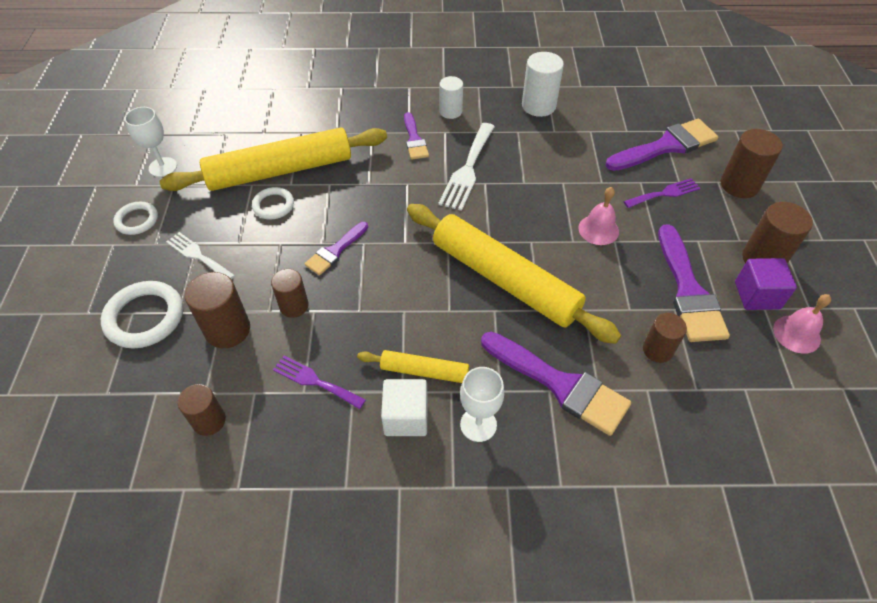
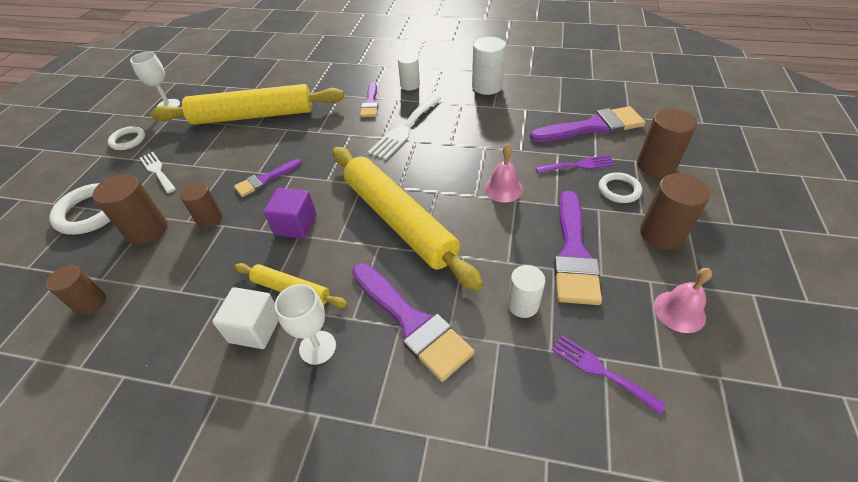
camera: 15 degrees right, 5 degrees down
(273, 205) = (234, 140): white ring -> white ring (619, 190)
(315, 381) = (193, 283): purple fork -> purple fork (600, 371)
(657, 350) = (523, 304): brown cylinder -> white cylinder
(757, 295) = (645, 267): purple cube -> purple cube (295, 225)

